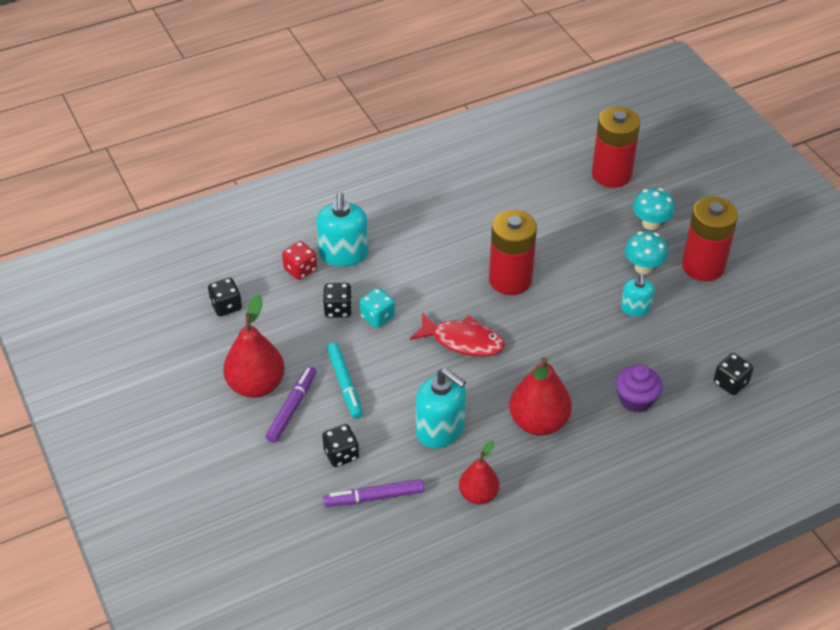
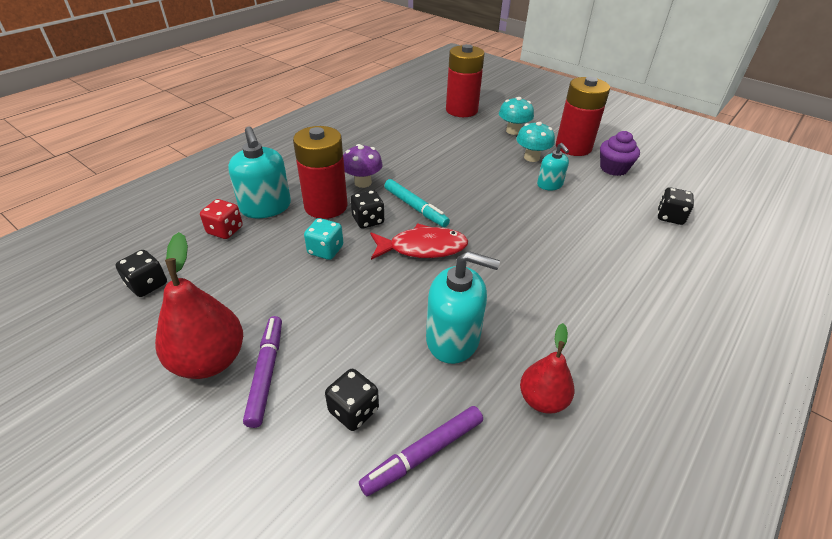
camera: 25 degrees left, 5 degrees down
(338, 309) = (280, 254): black dice -> black dice (368, 220)
(345, 384) = (320, 325): turquoise marker -> turquoise marker (415, 207)
(446, 250) = (363, 182): none -> purple mushroom
(510, 280) = (433, 190): red battery -> red battery (326, 206)
(538, 422) = (545, 299): red pear -> none
(636, 400) = (611, 252): purple cupcake -> purple cupcake (613, 168)

